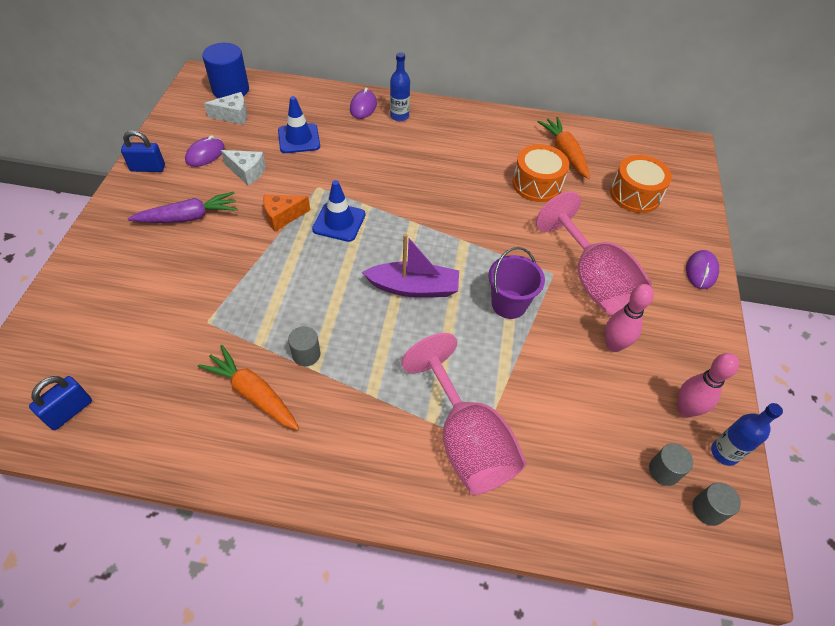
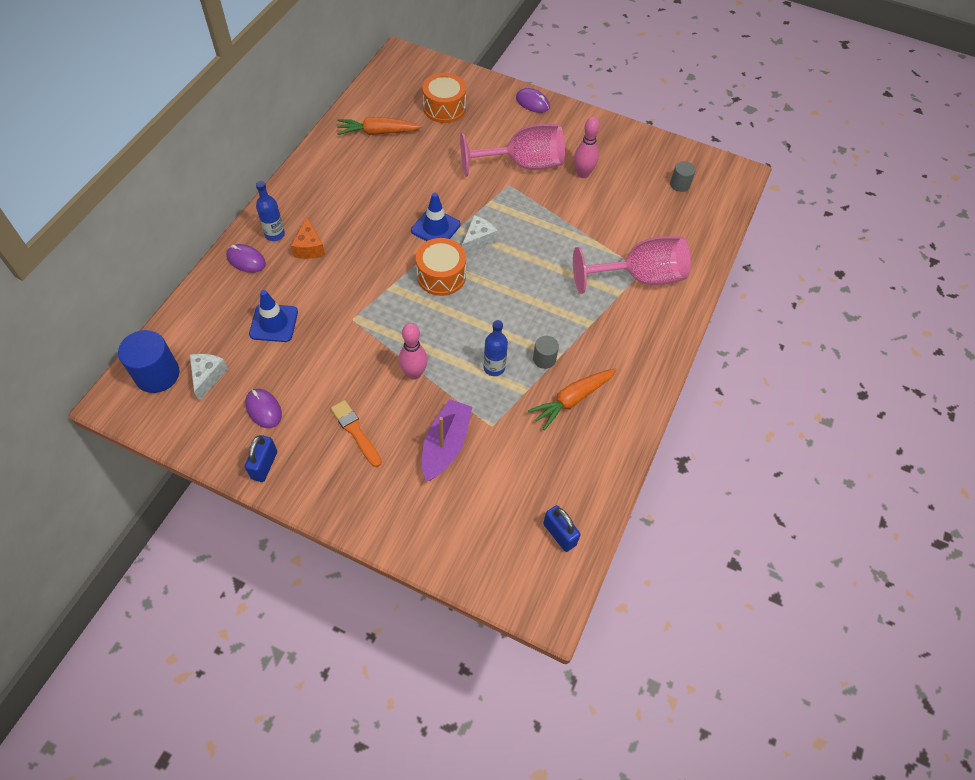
camera: 75 degrees left, 5 degrees up
(188, 217) = (355, 431): purple carrot -> orange brush
(247, 172) = (308, 374): white cheese -> white cheese (478, 240)
(282, 216) = (383, 353): orange cheese -> orange cheese (309, 247)
(339, 222) = (405, 311): blue traffic cone -> blue traffic cone (435, 227)
(414, 287) = (497, 274): purple boat -> purple boat (445, 445)
(509, 304) = (531, 220): purple bucket -> none
(537, 184) = (409, 163): orange drum -> orange drum (441, 276)
(685, 409) = (640, 157): pink bowling pin -> pink bowling pin (414, 373)
(708, 509) = (707, 174): grey cylinder -> none
(724, 453) = (673, 152): blue bottle -> blue bottle (494, 367)

